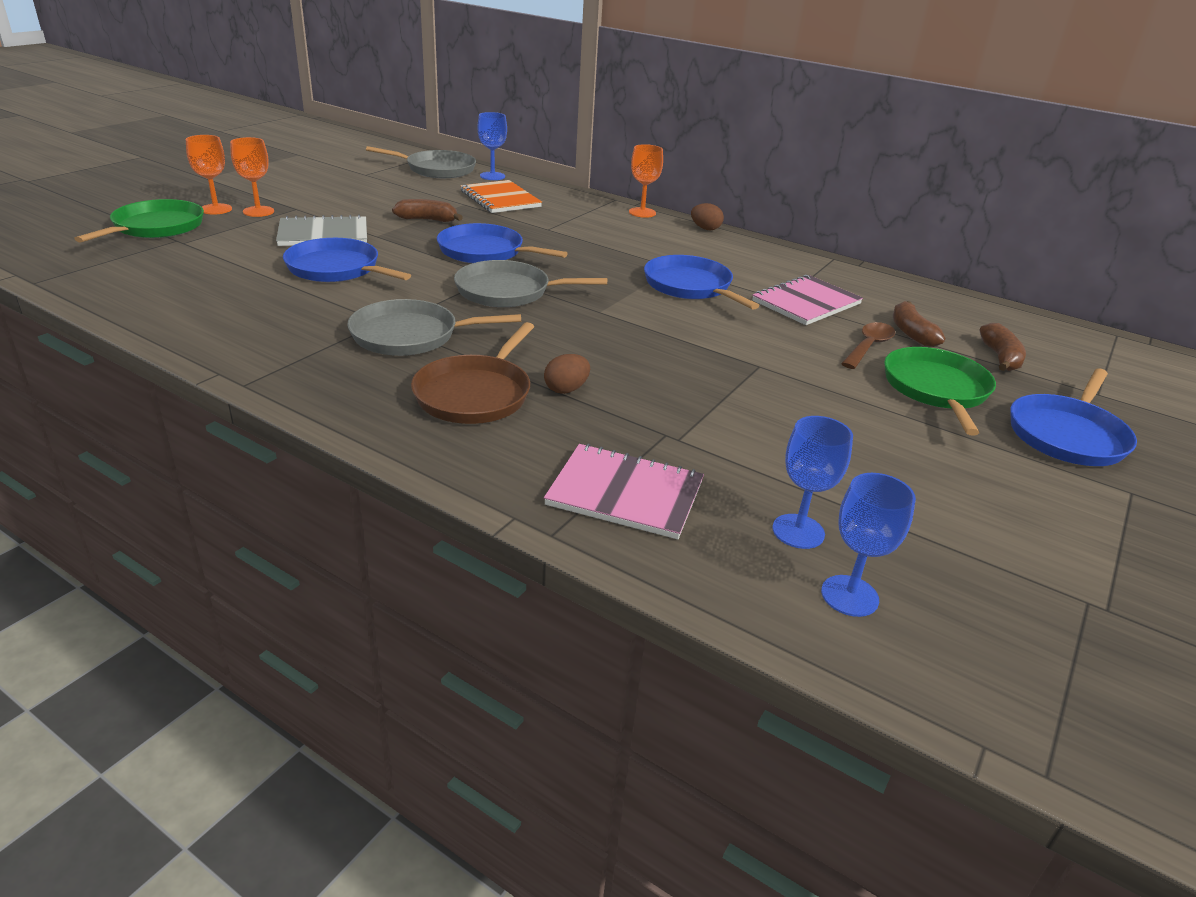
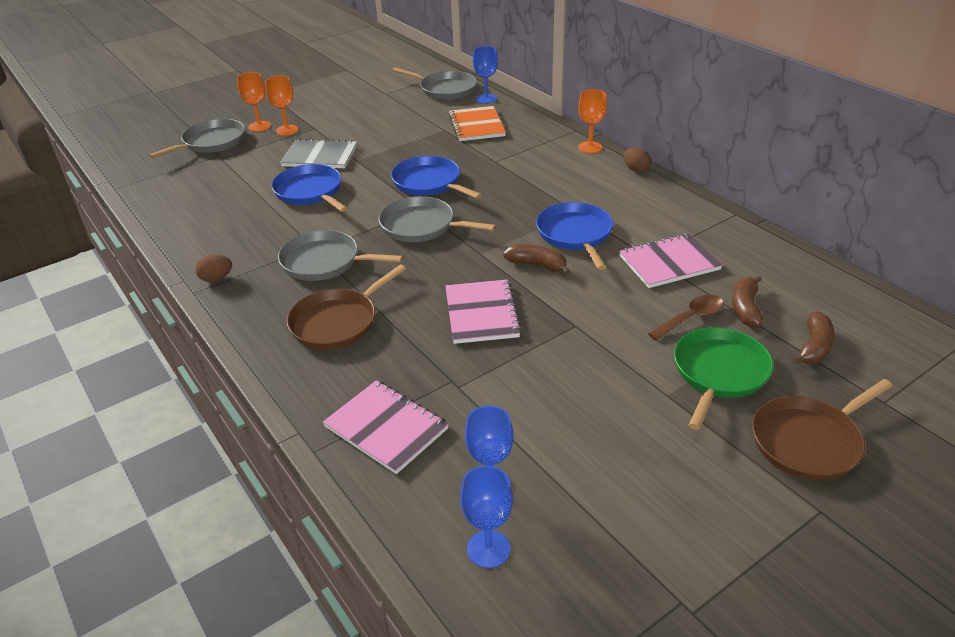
camera: 25 degrees right, 5 degrees up
(155, 227) = (211, 142): green pan -> grey pan
(427, 220) = (405, 145): brown banana -> brown banana (537, 265)
(566, 389) = (405, 327): brown egg -> brown egg (216, 278)
(647, 366) = (482, 313): none -> pink notebook
(1067, 435) = (809, 441): blue pan -> brown pan

